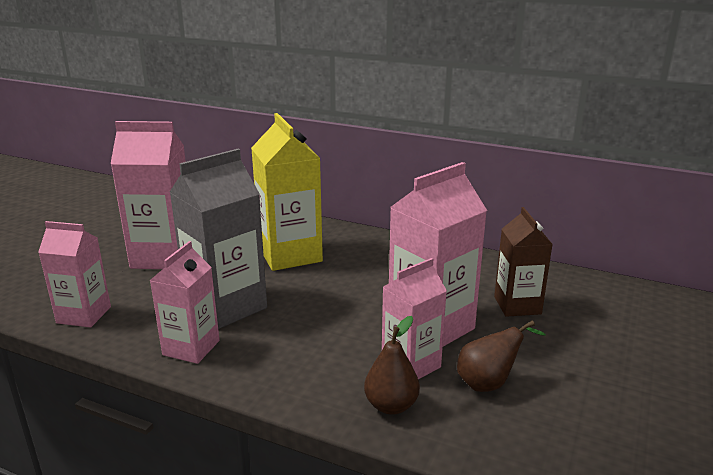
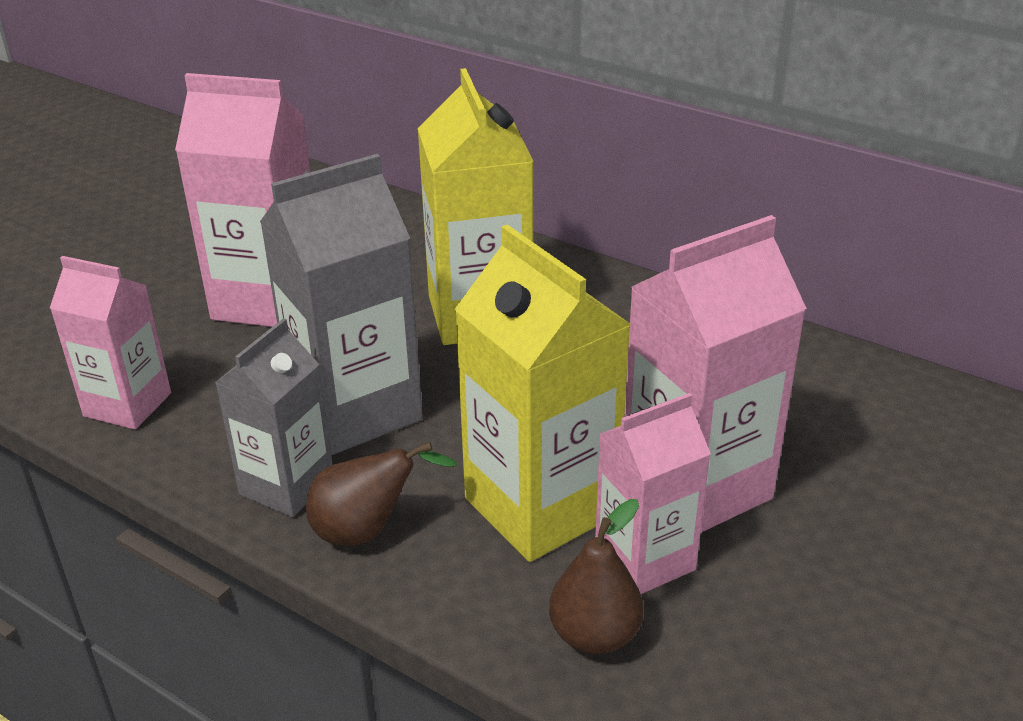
camera: 10 degrees right, 10 degrees up
(191, 348) = (287, 485): pink carton -> grey carton
(345, 344) = (541, 506): none -> yellow carton
(489, 383) = (773, 611): brown pear -> brown pear (366, 531)
(517, 305) = (862, 457): brown carton -> none

